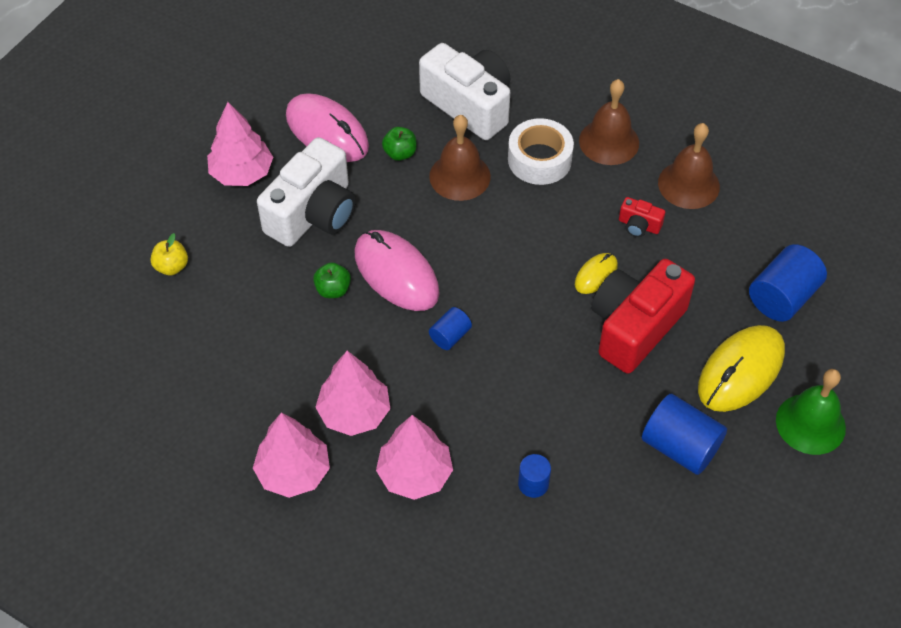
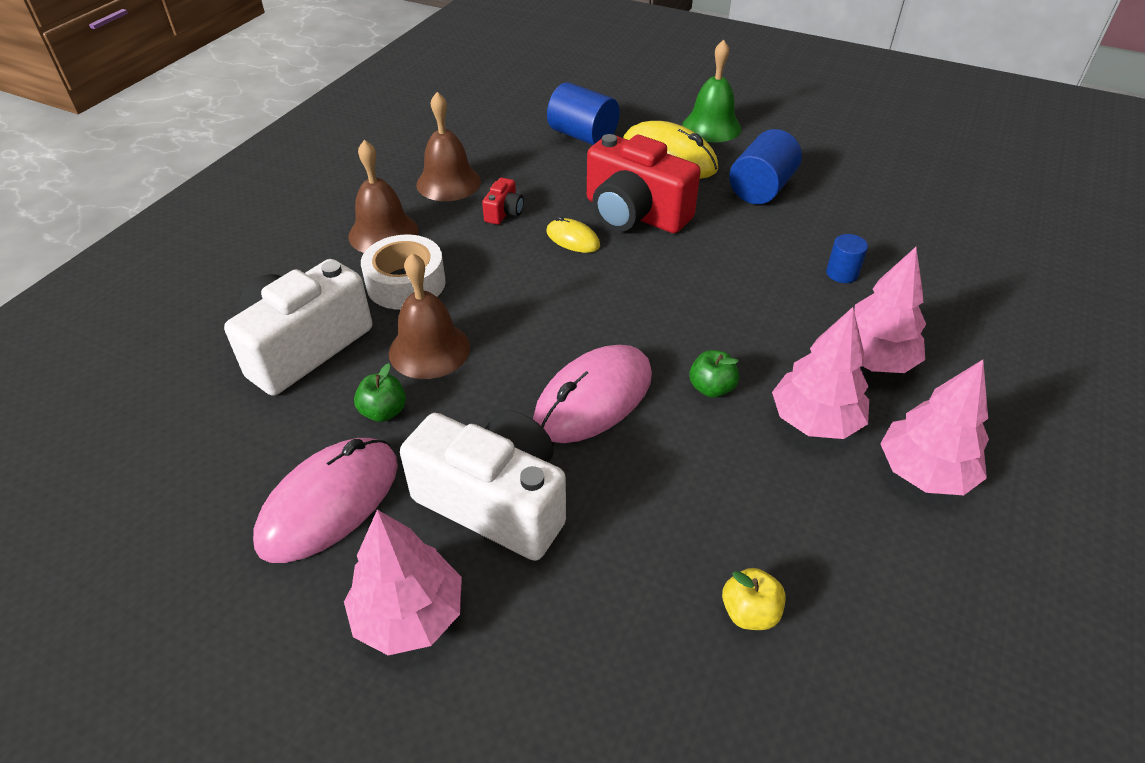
camera: 95 degrees left, 10 degrees down
(172, 266) = (621, 696): yellow apple -> yellow apple (749, 612)
(333, 290) = (631, 462): green apple -> green apple (711, 388)
(450, 336) = (678, 343): blue cylinder -> none

